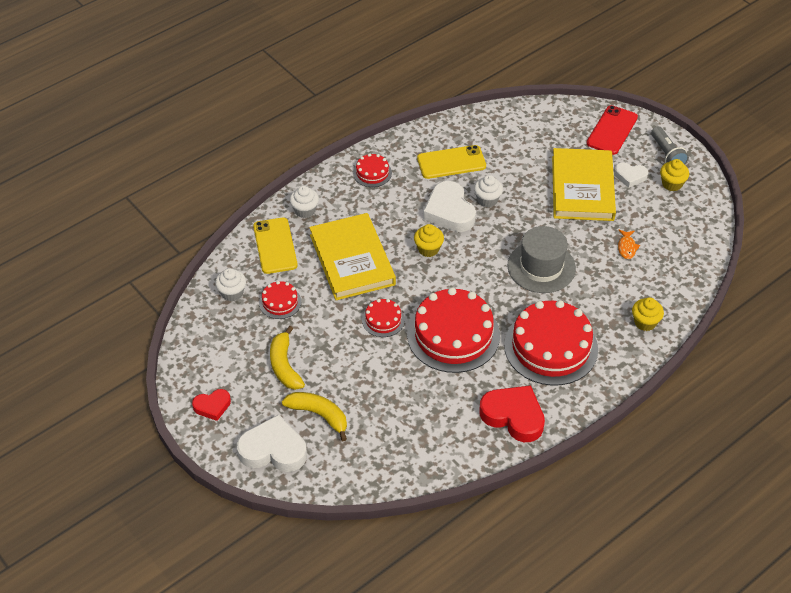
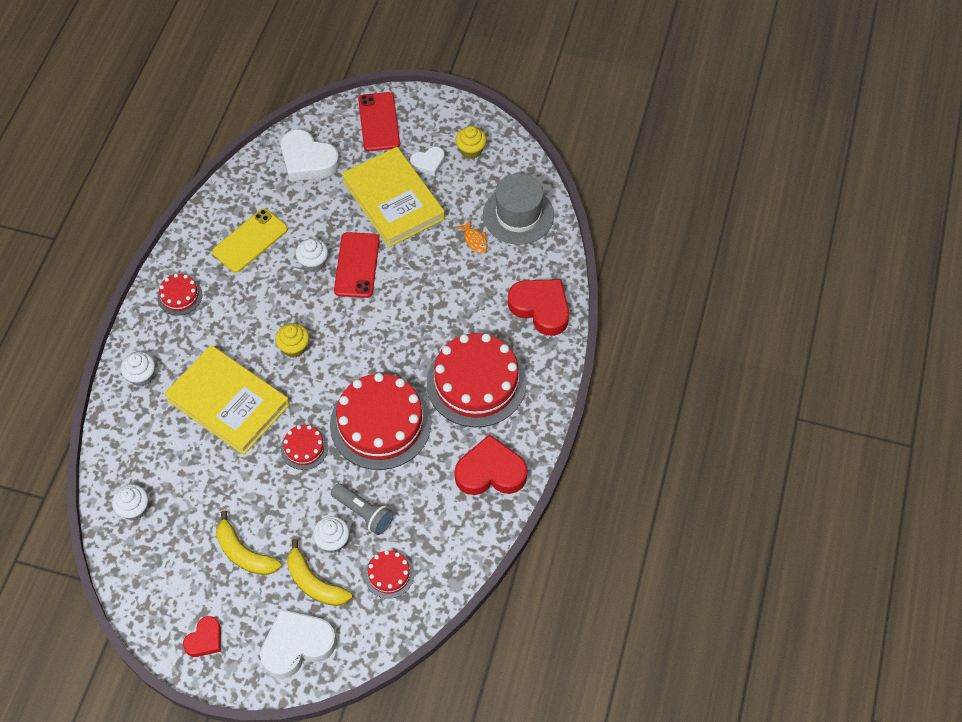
camera: 35 degrees left, 10 degrees up
(275, 246) = (140, 432): yellow phone -> none
(280, 302) = (190, 490): red cake -> red cake (389, 574)
(319, 415) = (314, 583): yellow banana -> yellow banana turned 135 degrees counterclockwise
(355, 394) = (333, 541): none -> white cupcake
(449, 211) = (286, 295): white heart -> white heart (307, 160)
(519, 218) = (357, 265): none -> red phone
(541, 267) = (412, 305): grey hat -> grey hat (518, 215)
(645, 322) = (541, 308): yellow cupcake -> red heart
(667, 154) = (446, 121): grey flashlight -> grey flashlight (363, 513)

